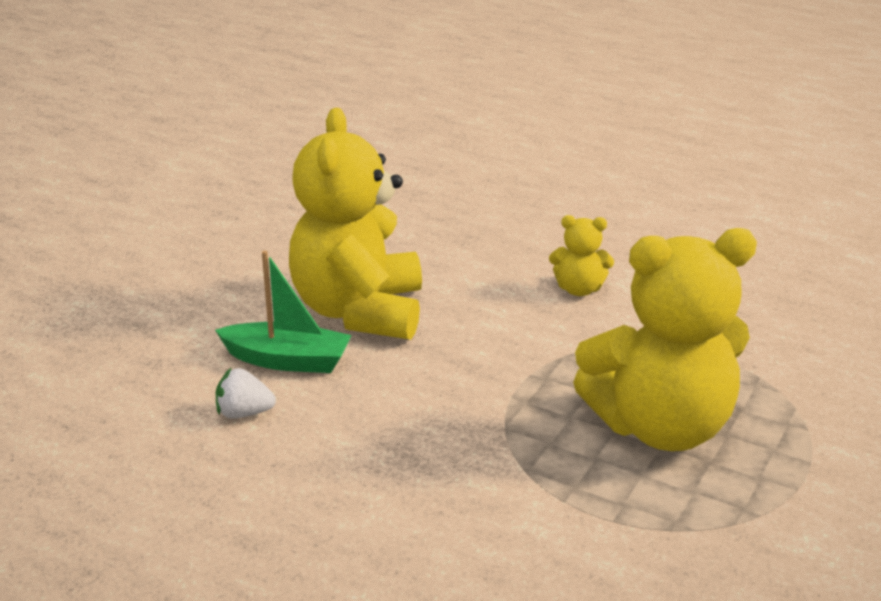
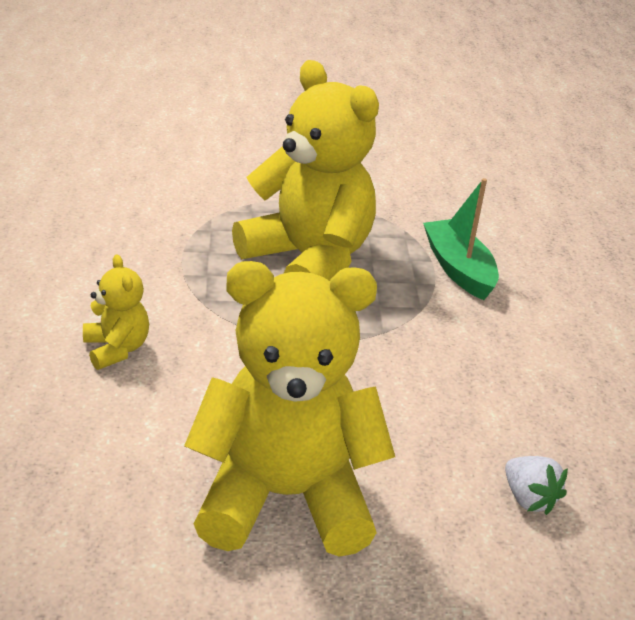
camera: 125 degrees left, 5 degrees up
(287, 360) = (423, 511): green boat -> green boat (458, 269)
(359, 312) = (285, 496): yellow teddy bear -> yellow teddy bear turned 150 degrees counterclockwise

